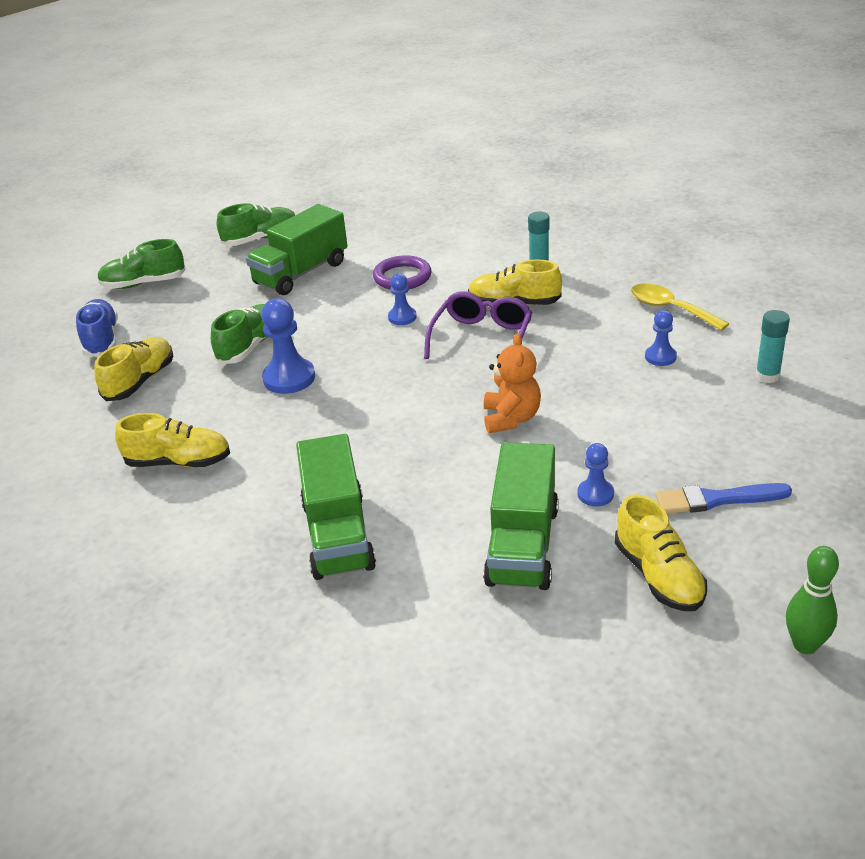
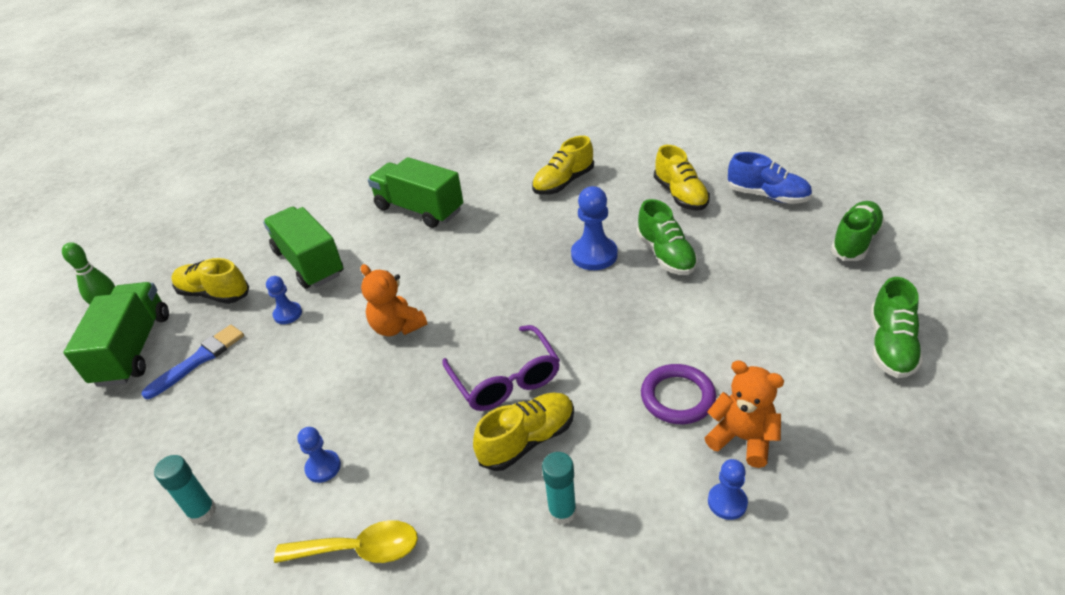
camera: 135 degrees right, 5 degrees up
(301, 273) = (769, 336): green truck -> green truck (134, 349)
(402, 317) = (602, 354): blue pawn -> blue pawn (727, 502)
(405, 248) = (742, 438): none -> orange teddy bear

